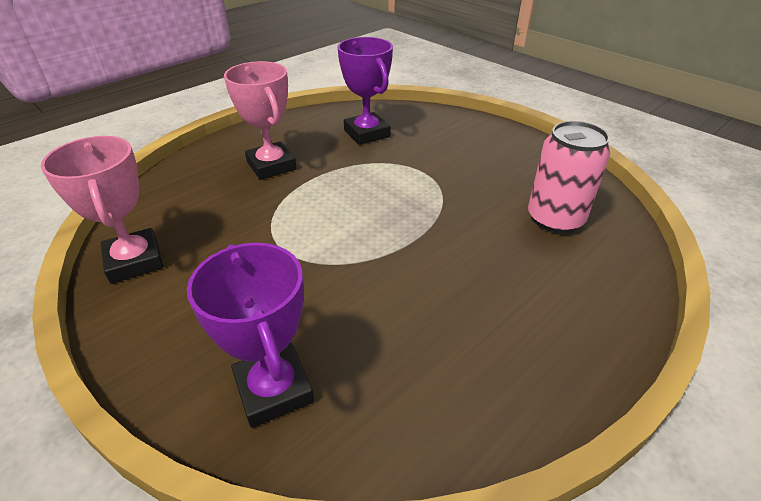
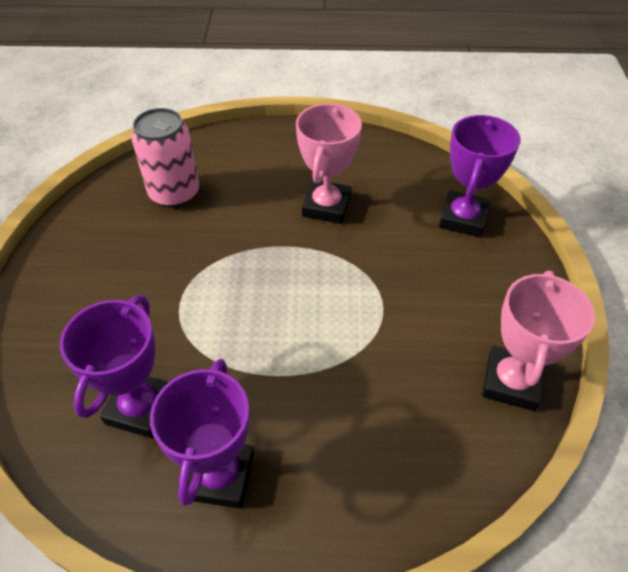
camera: 135 degrees left, 10 degrees up
(271, 166) = (297, 432): pink trophy -> pink trophy (326, 206)
(293, 137) = (220, 476): none -> purple trophy

